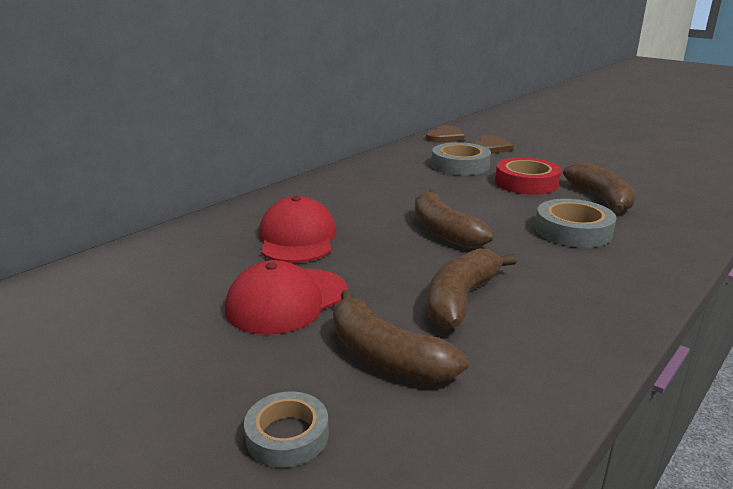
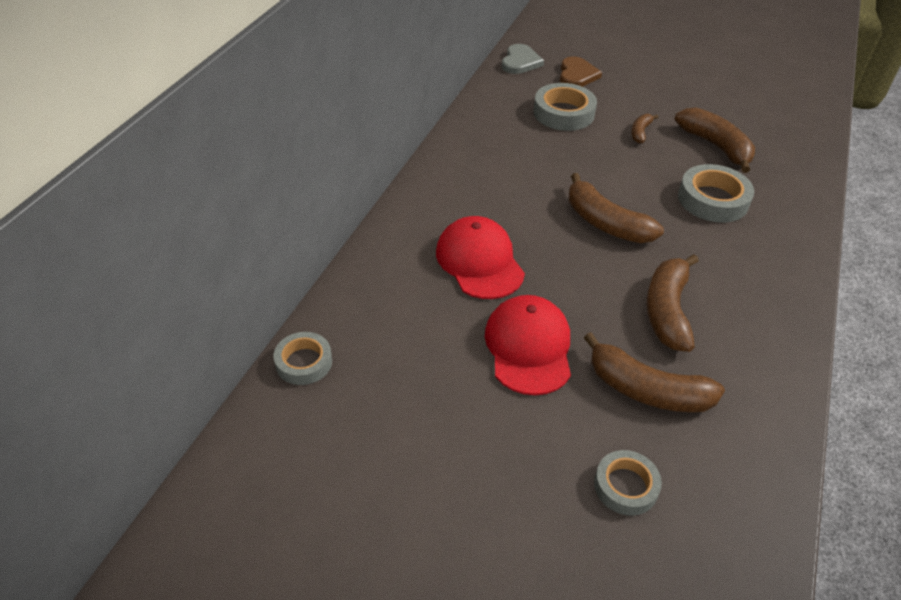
camera: 20 degrees left, 20 degrees up
(72, 275) = (304, 362): none -> grey tape
(287, 301) = (528, 347): red cap -> red cap turned 150 degrees clockwise
(445, 137) = (520, 62): brown heart -> grey heart
(526, 183) = (640, 132): red tape -> brown banana

